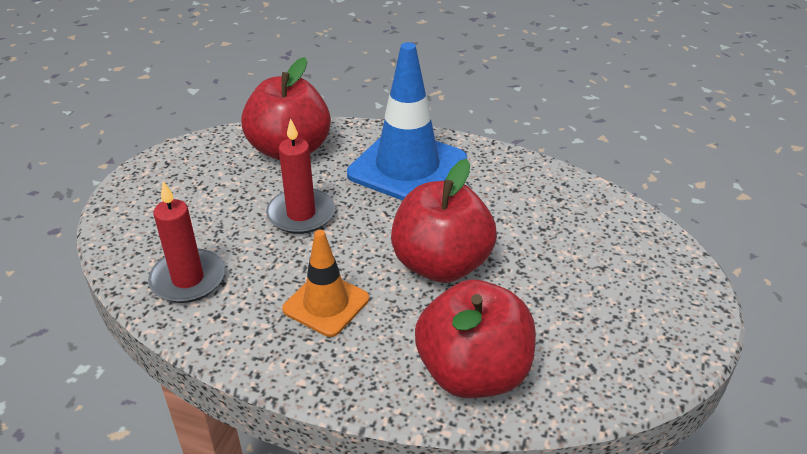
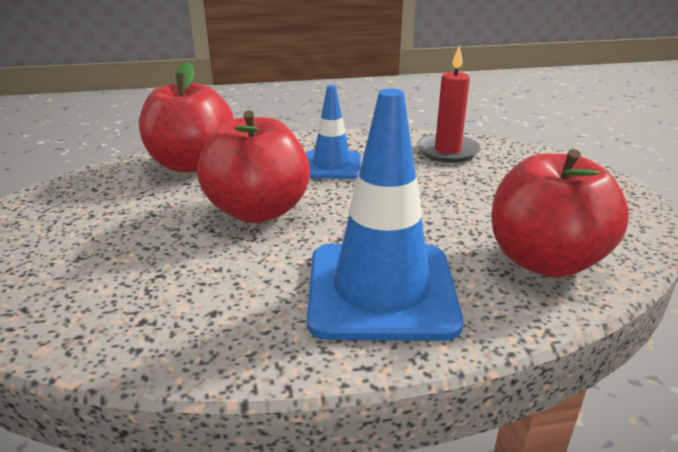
camera: 150 degrees right, 10 degrees down
(301, 214) = (431, 208): red candle -> none
(326, 304) = (331, 165): orange traffic cone -> blue traffic cone

